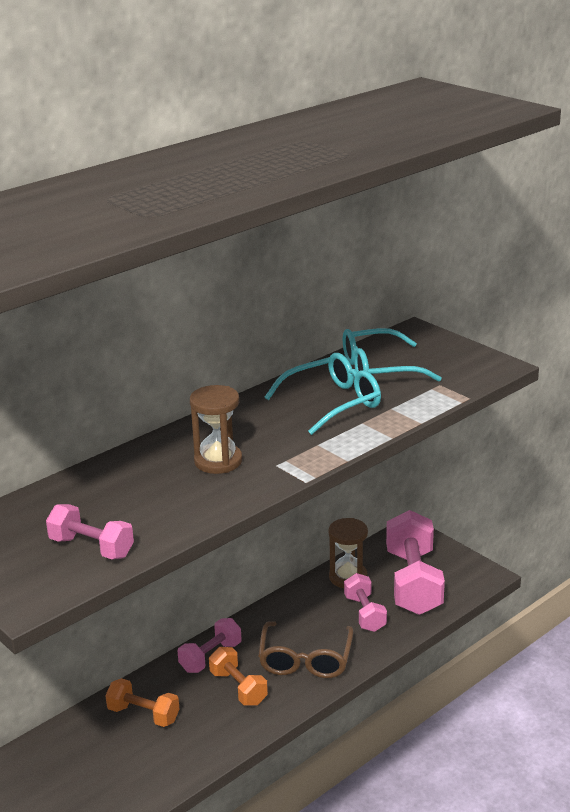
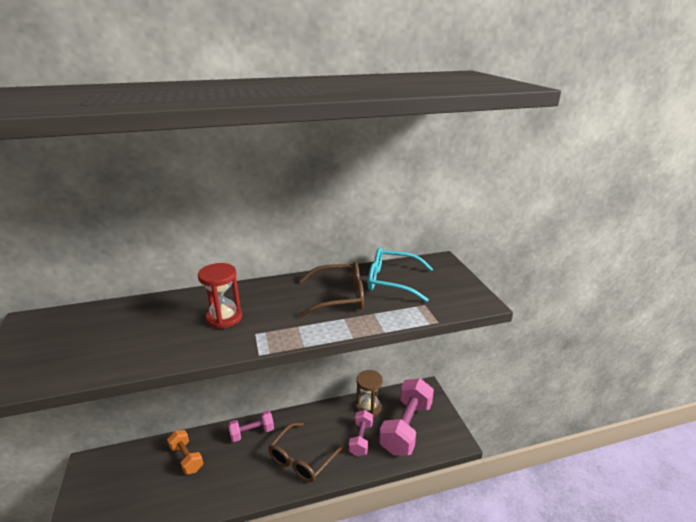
camera: 25 degrees right, 0 degrees up
(91, 547) = (78, 358): pink dumbbell -> none
(218, 461) = (224, 318): brown hourglass -> red hourglass
(238, 688) = (249, 463): orange dumbbell -> none
(333, 402) = (339, 297): turquoise glasses -> brown glasses

